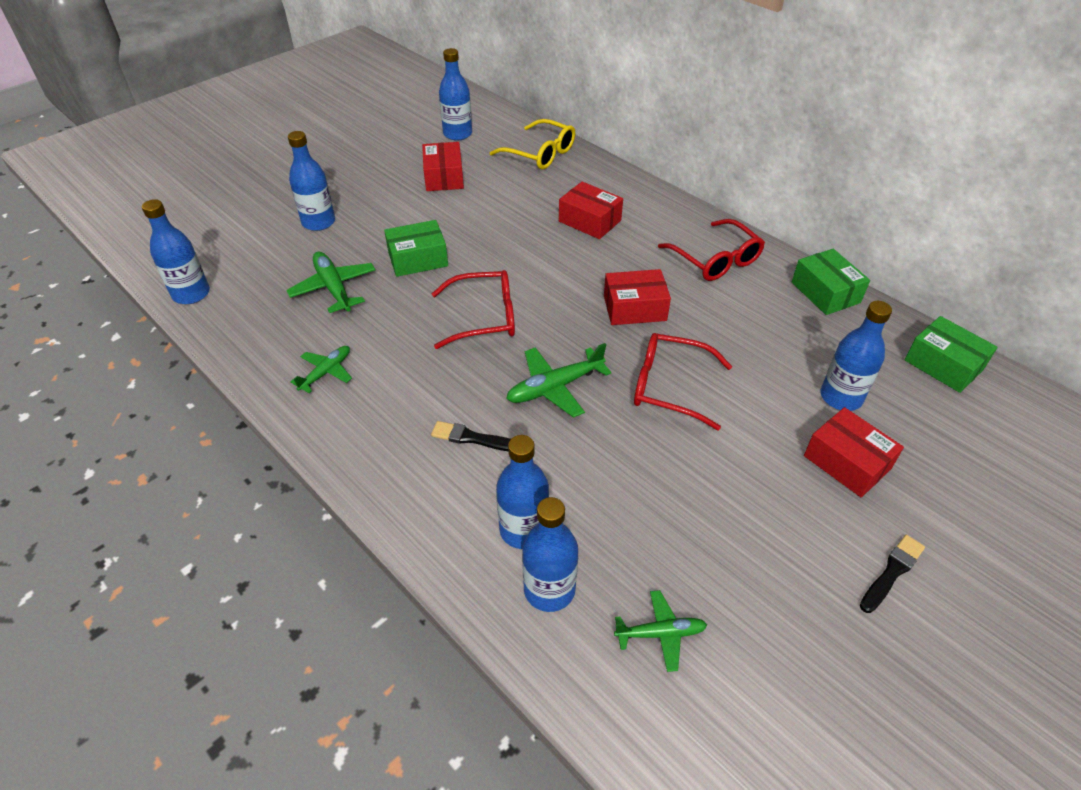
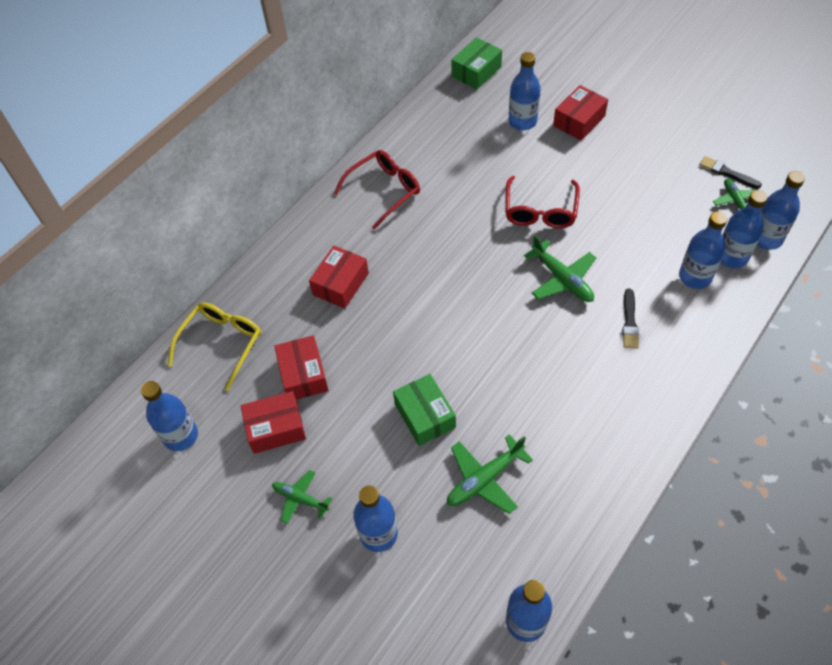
camera: 95 degrees left, 10 degrees up
(326, 372) = (596, 446): green plane -> green plane (301, 499)
(483, 317) = (495, 342): red glasses -> none
(575, 654) = (766, 238): none -> blue bottle
(634, 308) = (458, 239): red box -> red box (303, 374)
(825, 292) = (412, 126): green box -> none
(892, 572) = (653, 106): black brush -> black brush (727, 173)

